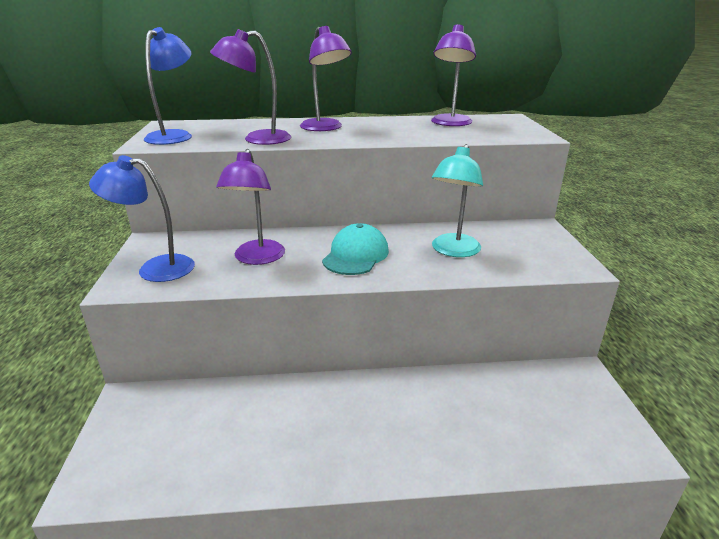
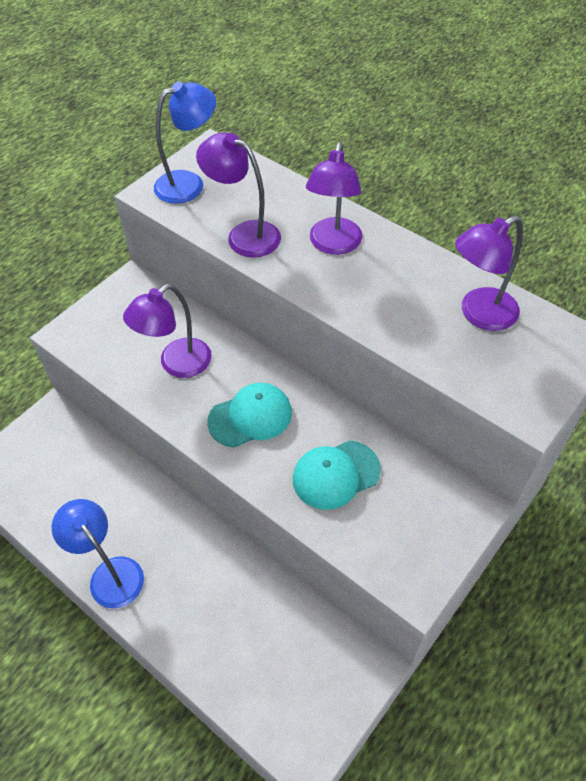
camera: 45 degrees right, 25 degrees up
(155, 268) = (102, 326): blue lamp -> blue lamp (110, 573)
(453, 251) = (336, 474): turquoise lamp -> turquoise cap

